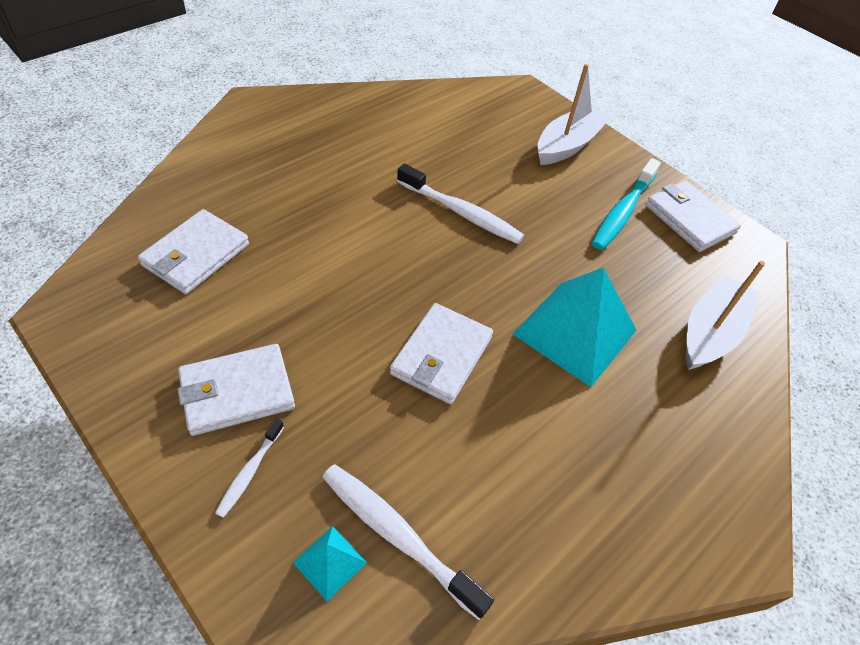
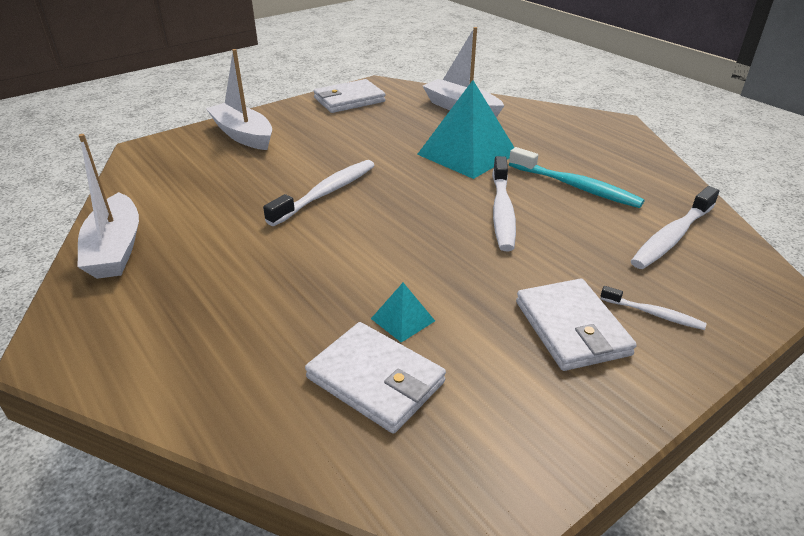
camera: 80 degrees left, 15 degrees down
(329, 562) = (709, 267): turquoise pyramid -> turquoise pyramid (402, 319)
(363, 105) = (116, 249): none -> white boat
(441, 356) = (502, 211): white wallet -> white toothbrush
(622, 212) = (337, 122): turquoise toothbrush -> turquoise toothbrush (576, 187)

